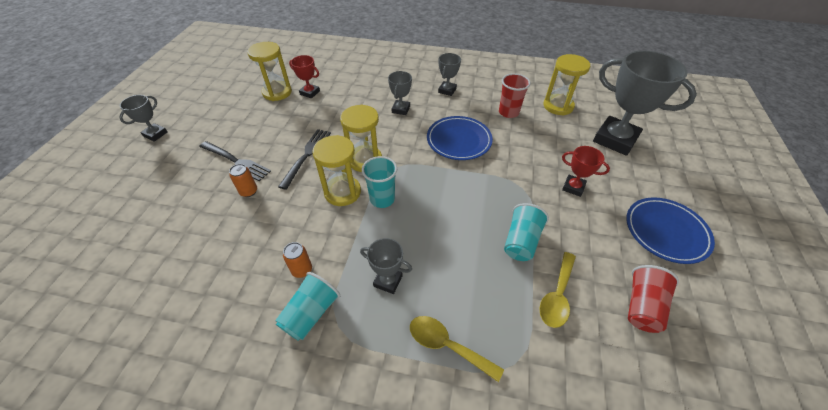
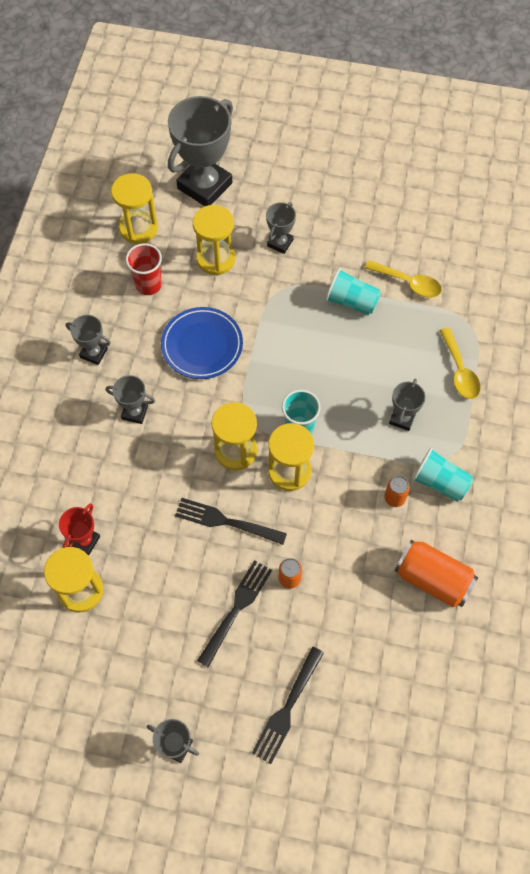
camera: 90 degrees left, 15 degrees up
(148, 190) = (287, 707): none -> black fork
(209, 300) = (433, 579): none -> orange can
(447, 345) = (459, 371): yellow spoon -> yellow spoon turned 45 degrees counterclockwise
(542, 147) = (216, 259): none -> yellow hourglass
(573, 187) = (280, 243): red trophy -> grey trophy
(642, 306) = (414, 224): red cup -> none
(666, 232) = (336, 182): blue plate -> none

